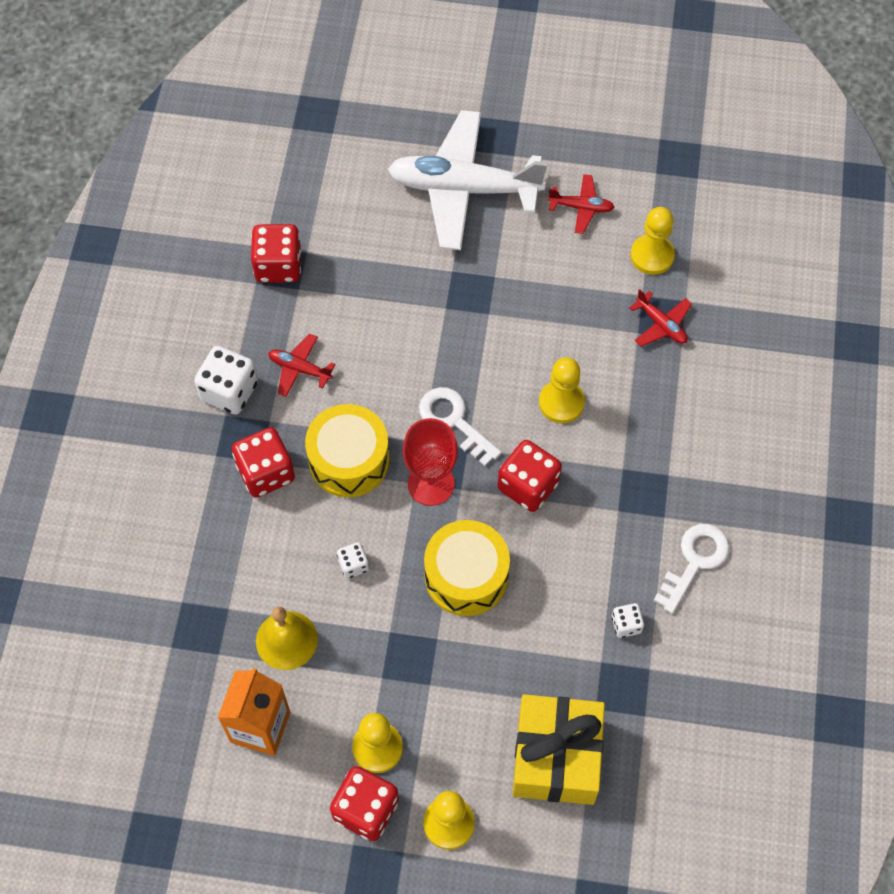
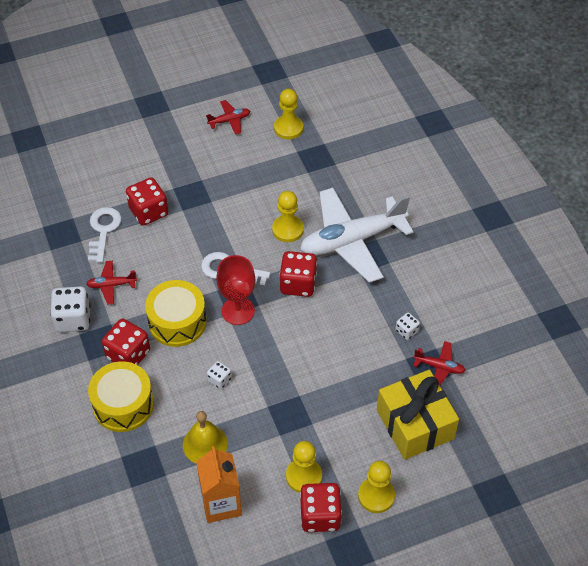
camera: 30 degrees left, 10 degrees down
(278, 266) = (59, 233): red dice -> red dice (148, 212)
(464, 189) = (151, 140): white plane -> white plane (352, 240)
(466, 576) = (294, 351): yellow drum -> yellow drum (123, 405)
(661, 325) = (318, 162): red plane -> red plane (439, 367)
(694, 562) = (422, 278): white key -> white key (103, 231)

